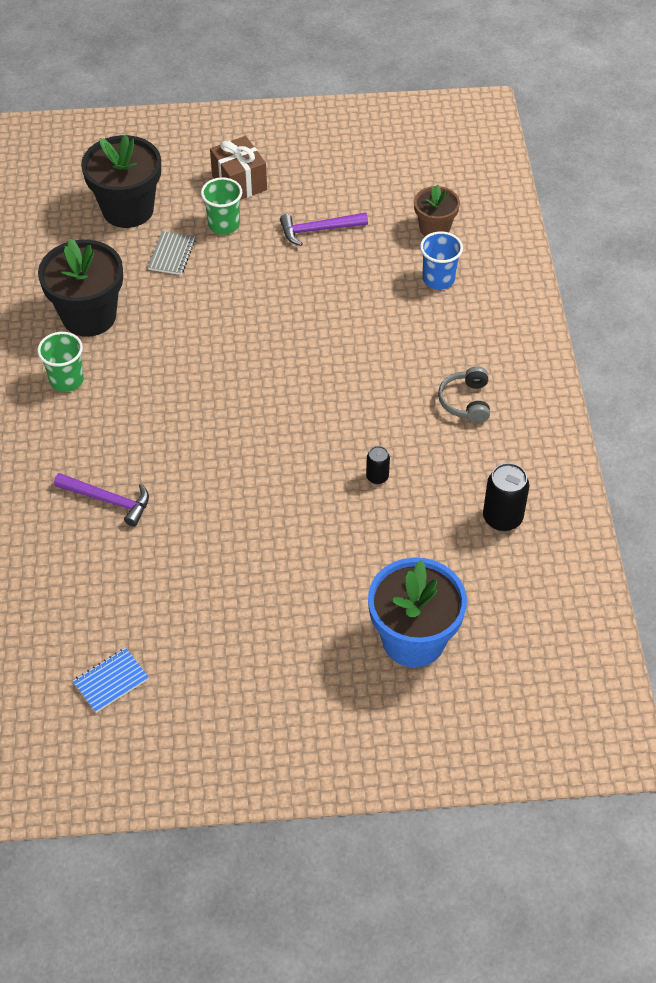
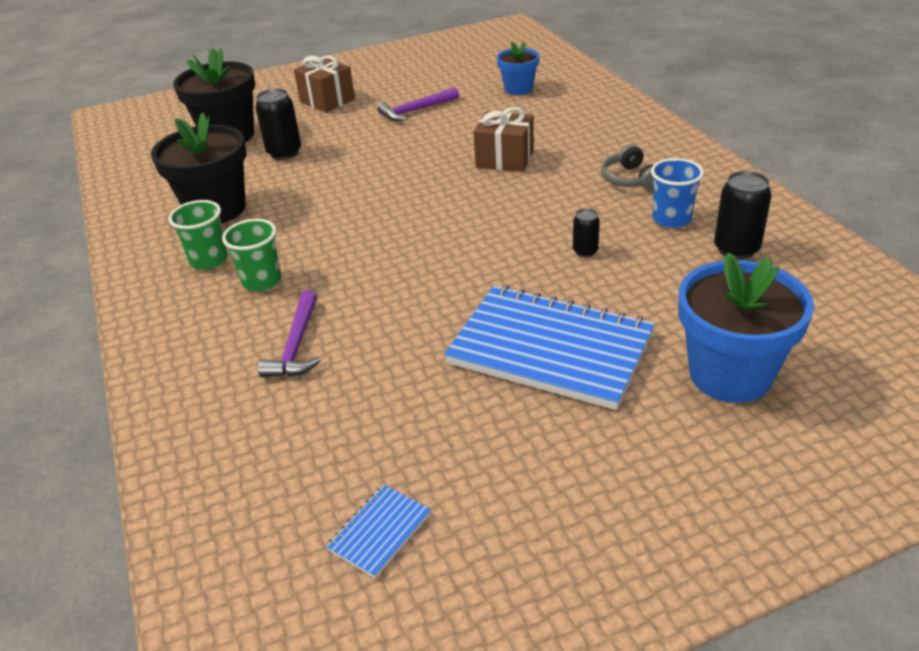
camera: 15 degrees left, 15 degrees down
(108, 500) = (296, 345): purple hammer -> purple hammer turned 90 degrees clockwise
(172, 254) = (284, 153): grey notebook -> black can
(224, 225) = (326, 125): green cup -> green cup (262, 281)
(295, 570) = (550, 349): none -> blue notebook
(368, 334) = (505, 159): none -> brown gift
(434, 229) = (518, 89): brown flower pot -> blue flower pot
(438, 279) = (544, 114): blue cup -> blue cup (671, 219)

